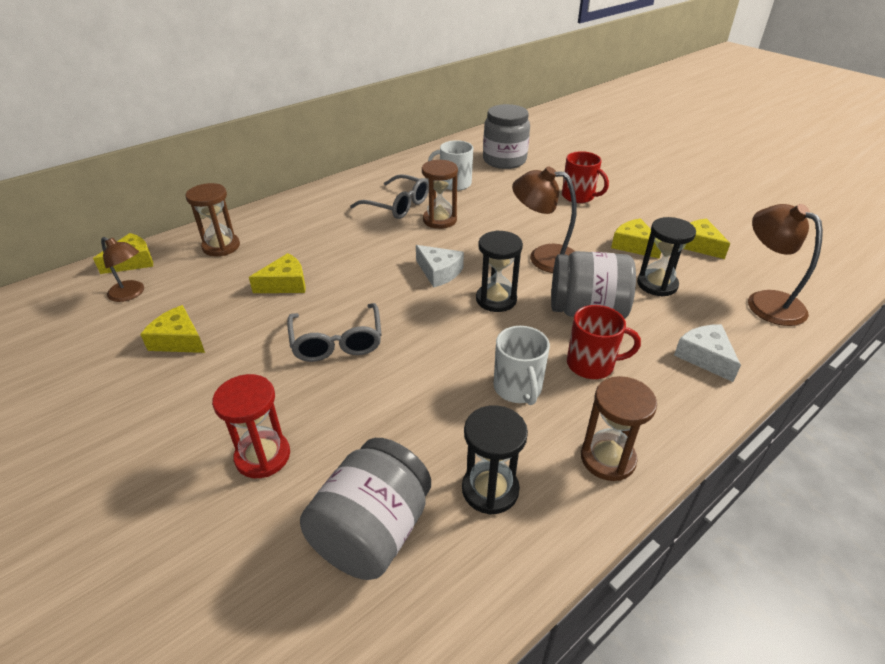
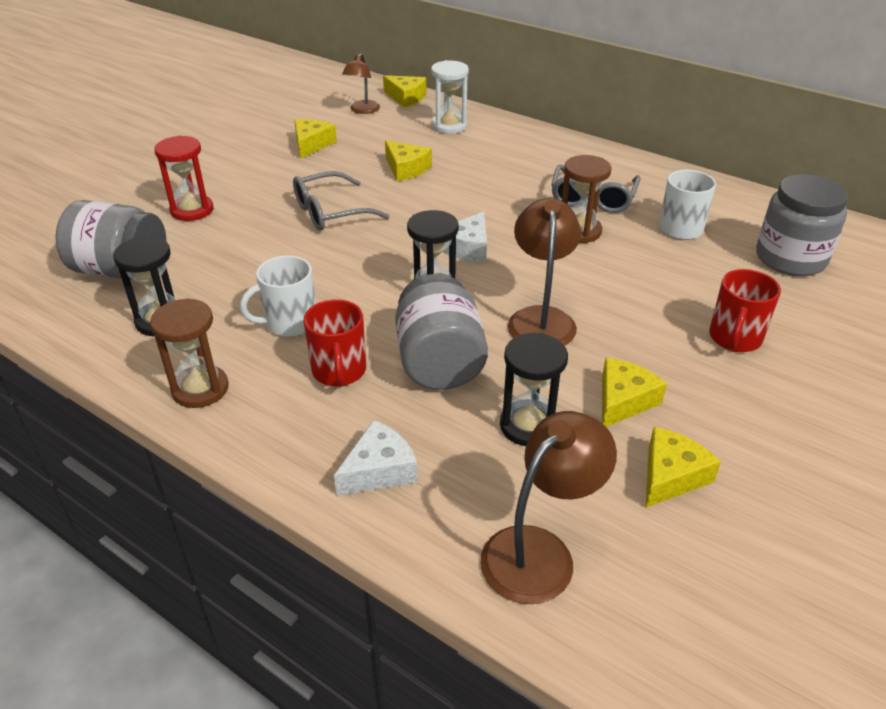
camera: 75 degrees right, 0 degrees up
(221, 246) = (449, 126): brown hourglass -> white hourglass

